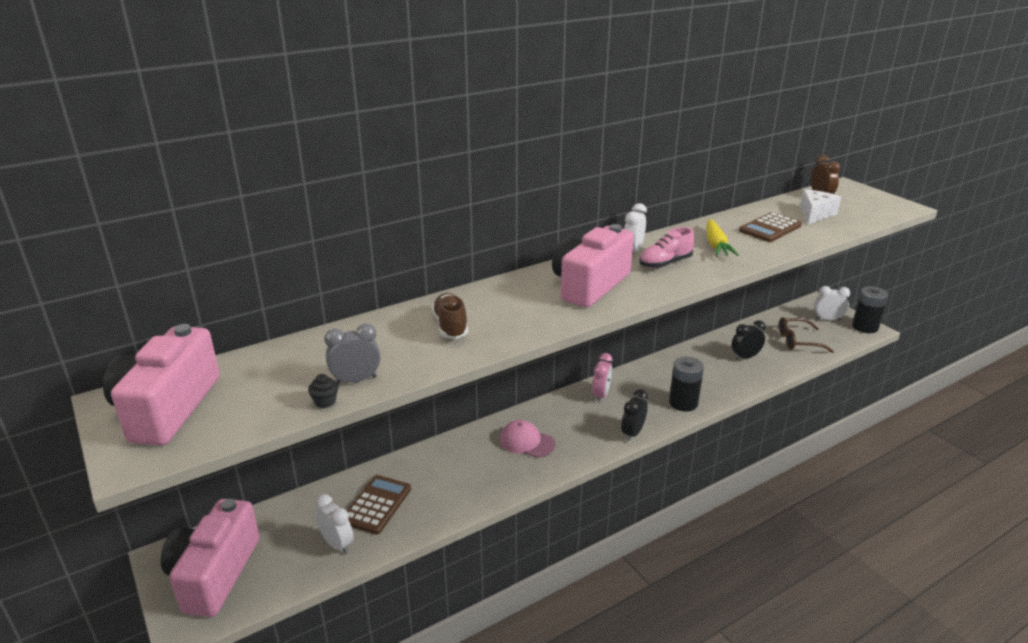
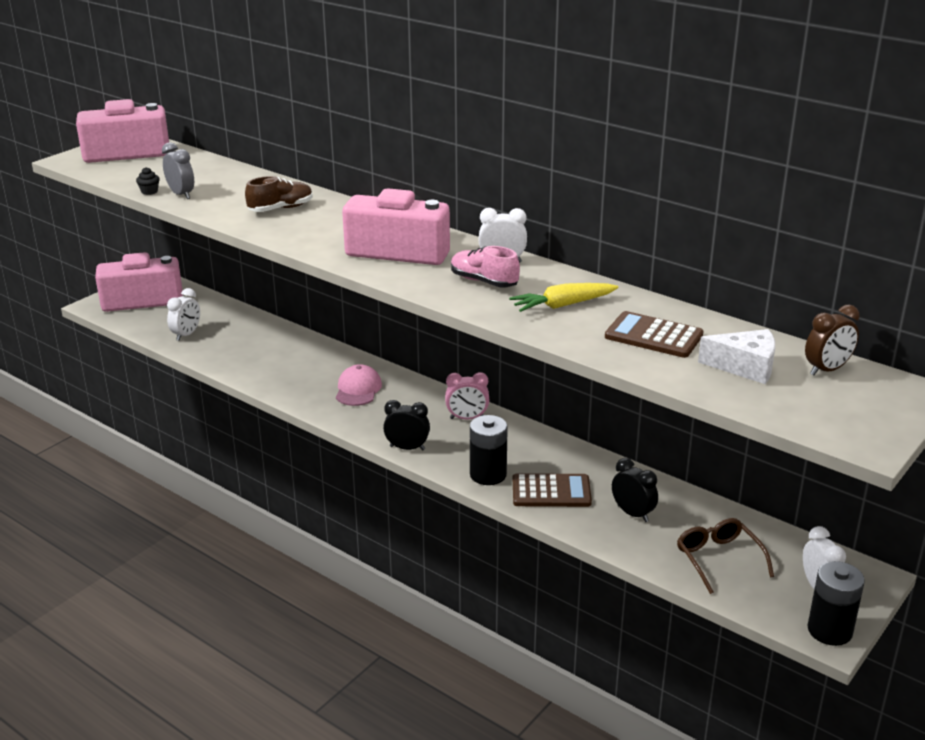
camera: 70 degrees right, 0 degrees up
(377, 505) = (237, 339): brown calculator -> brown calculator (551, 491)

